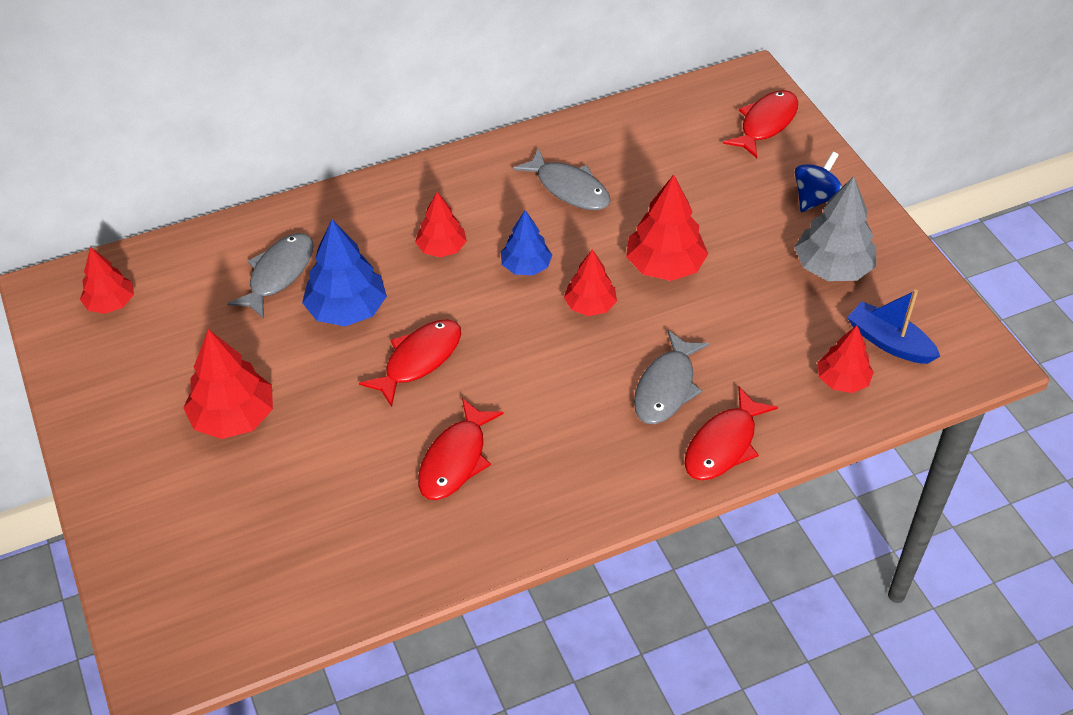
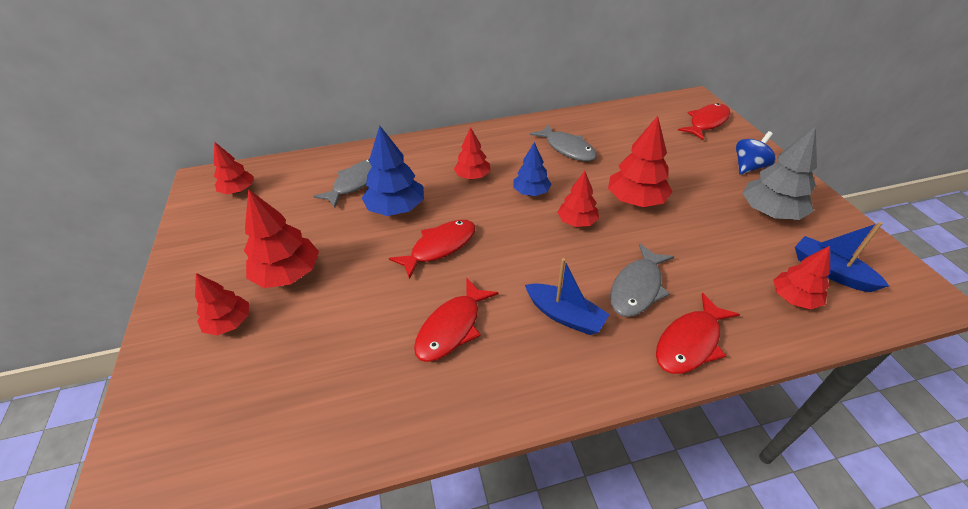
camera: 10 degrees right, 5 degrees down
(185, 485) = (229, 323): none -> red tree
(584, 430) = (565, 315): none -> blue boat

